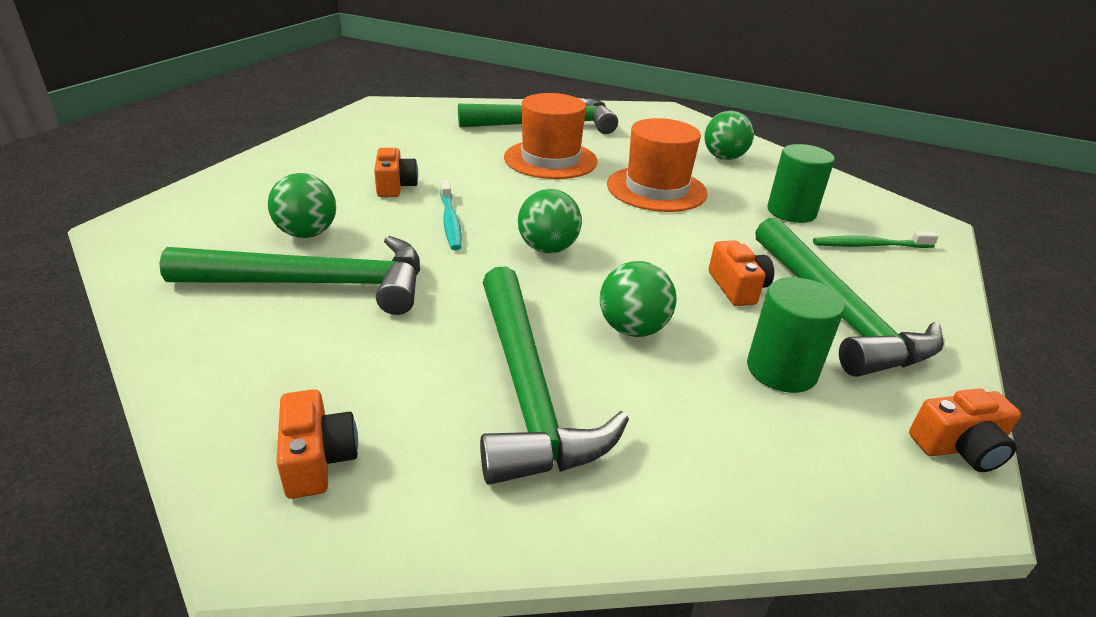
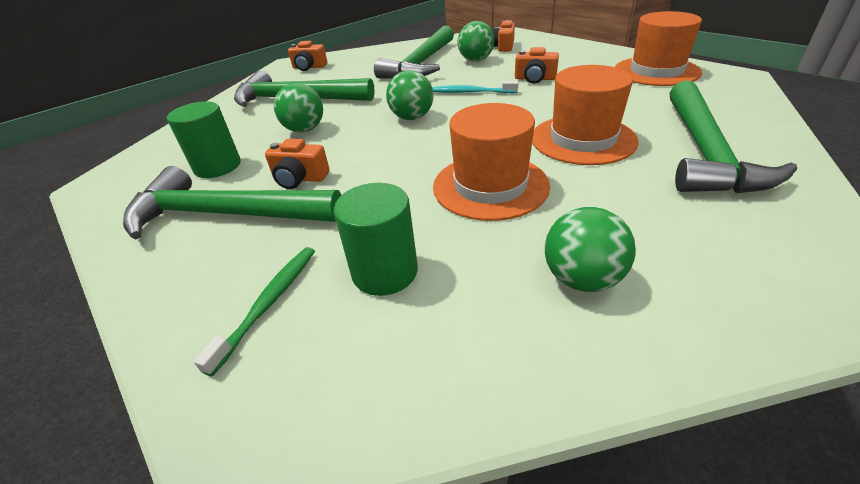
camera: 120 degrees right, 5 degrees up
(368, 130) = (656, 71): none -> orange hat
(959, 447) = (97, 203): orange camera -> orange camera (502, 47)

